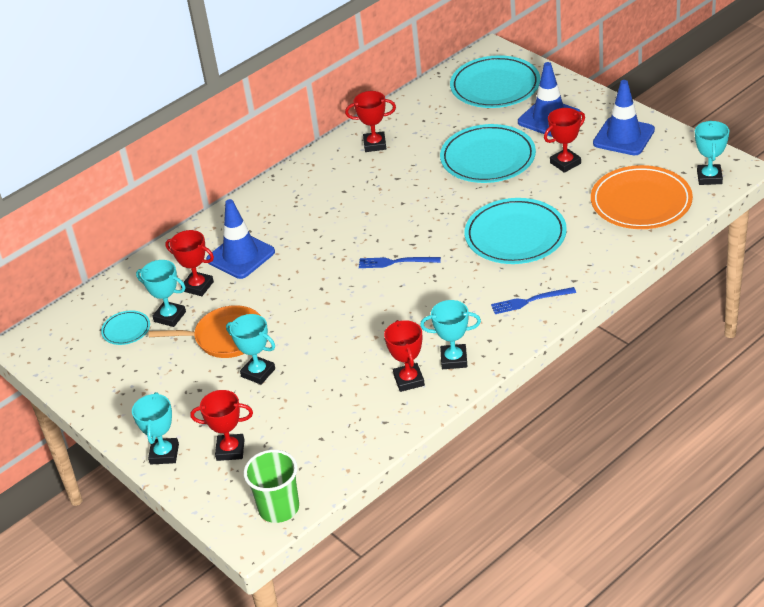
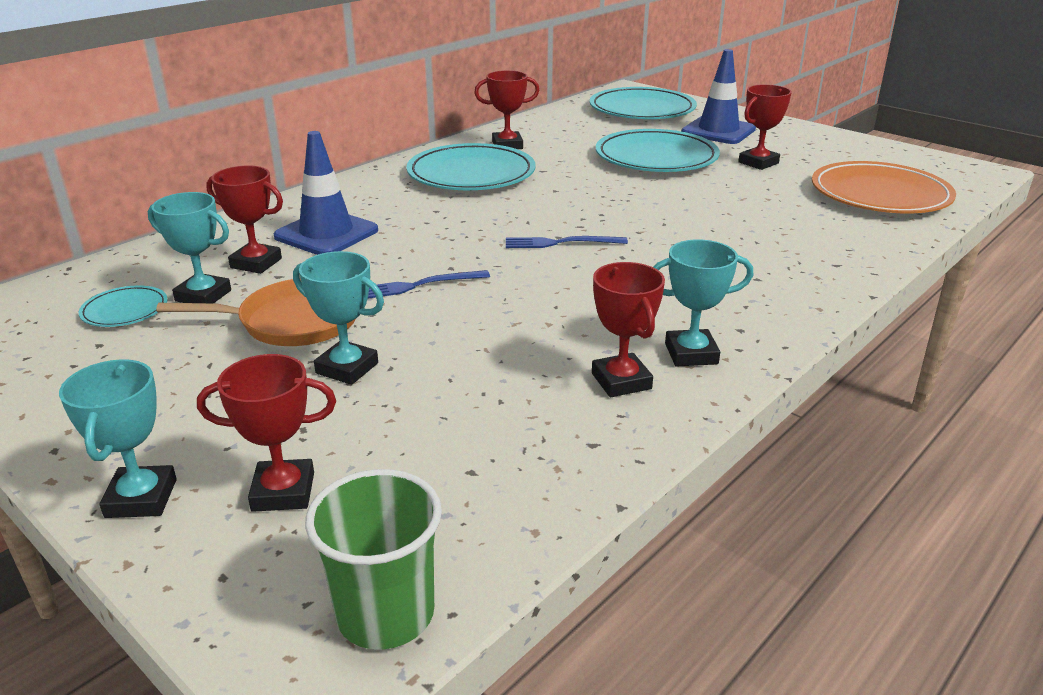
camera: 10 degrees left, 10 degrees down
(515, 235) = (725, 220): turquoise plate -> turquoise plate (471, 174)
(530, 301) = (783, 285): blue fork -> blue fork (418, 285)
(623, 137) = (819, 145): blue traffic cone -> none
(709, 177) = (953, 177): turquoise trophy -> none

